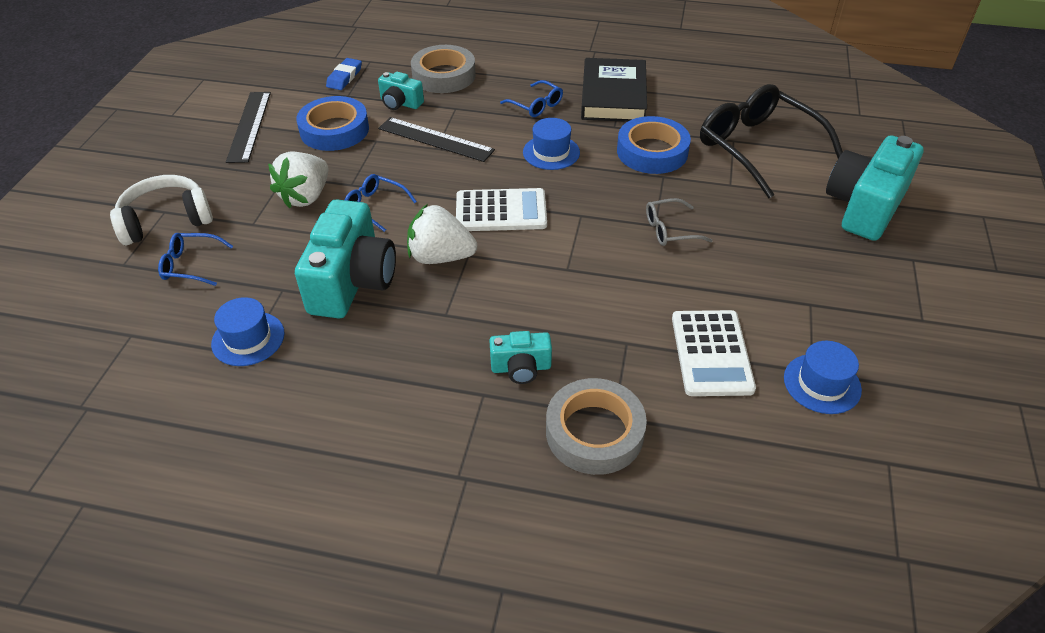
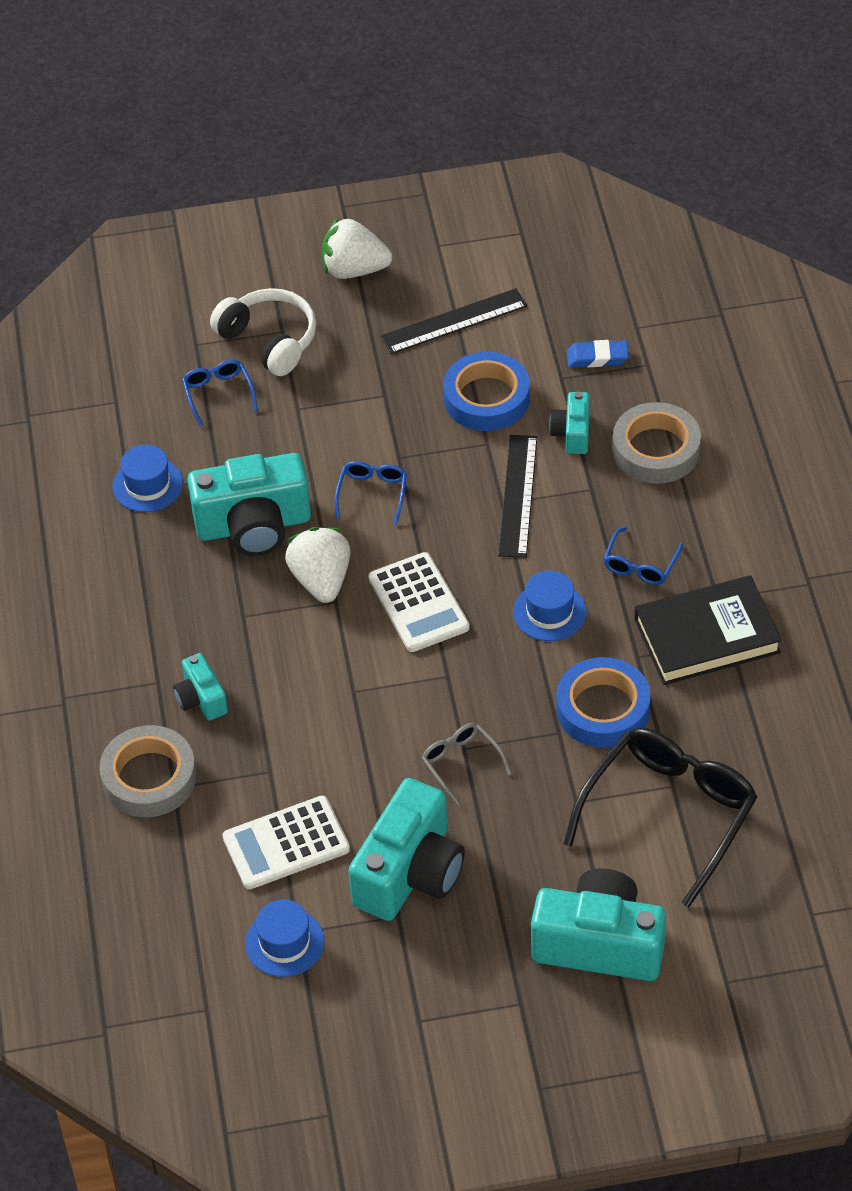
camera: 70 degrees right, 5 degrees up
(306, 196) = (359, 429): white strawberry -> white strawberry (354, 269)
(769, 285) = (410, 873): none -> turquoise camera

